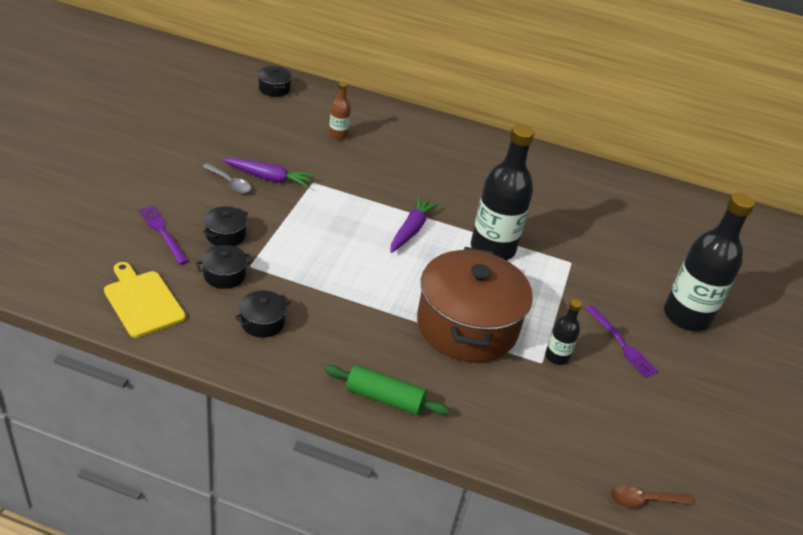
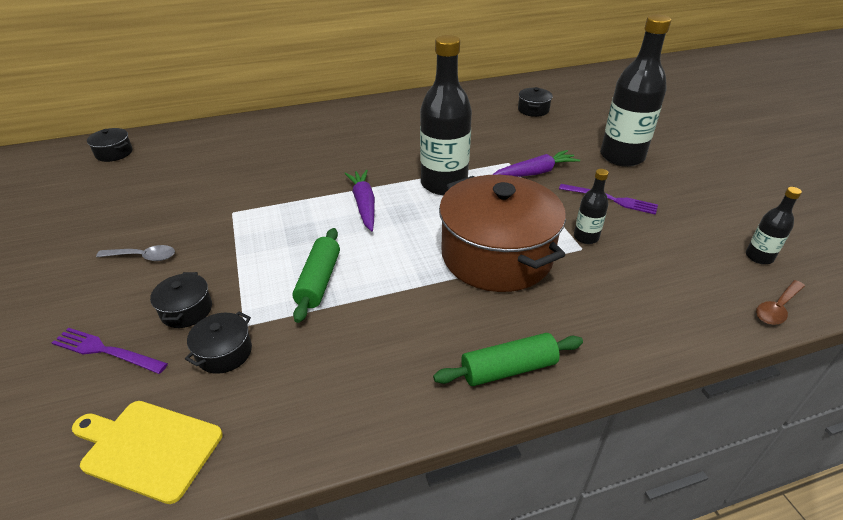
camera: 30 degrees left, 0 degrees up
(262, 322) = (315, 375): black pot -> black pot (533, 110)
(269, 178) = (182, 231): purple carrot -> purple carrot (535, 173)
(323, 266) = (319, 281): none -> green rolling pin
(338, 135) = (217, 162): brown bottle -> none
(689, 462) = (759, 257): none -> black bottle

